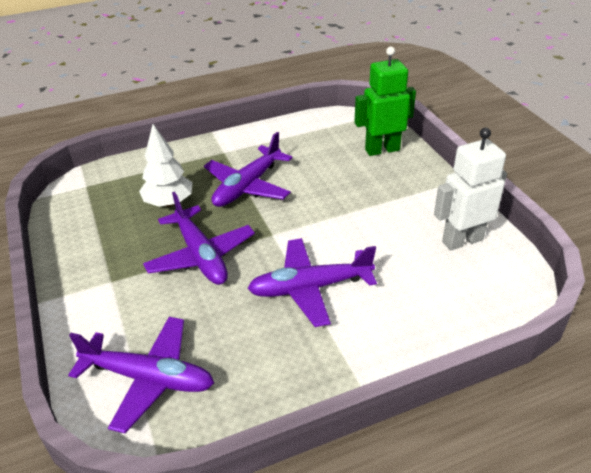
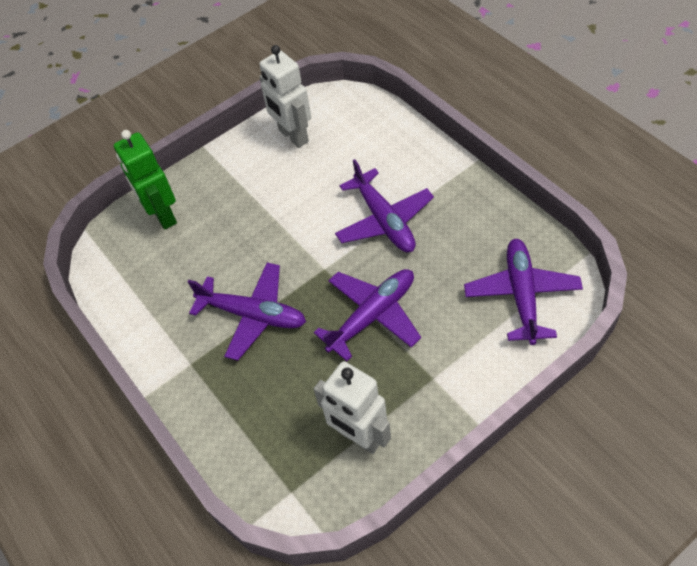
camera: 100 degrees left, 15 degrees up
(96, 225) = (359, 437): none -> white robot
(169, 203) = (300, 380): white tree -> none

